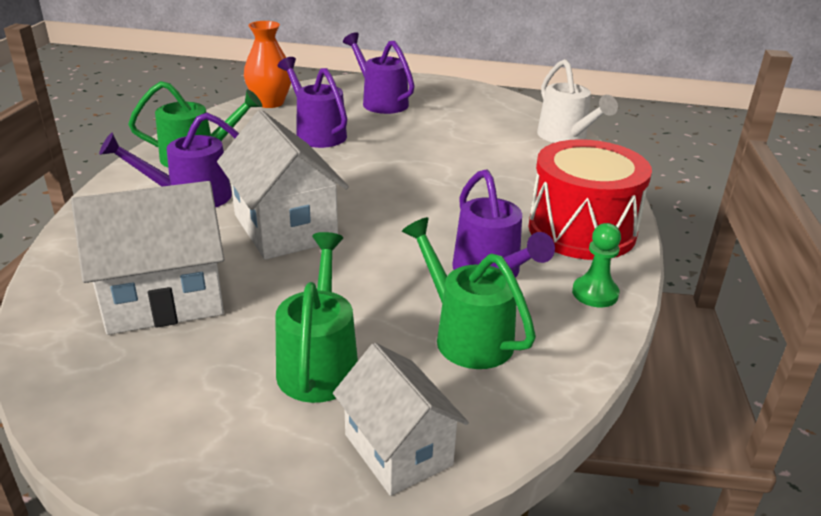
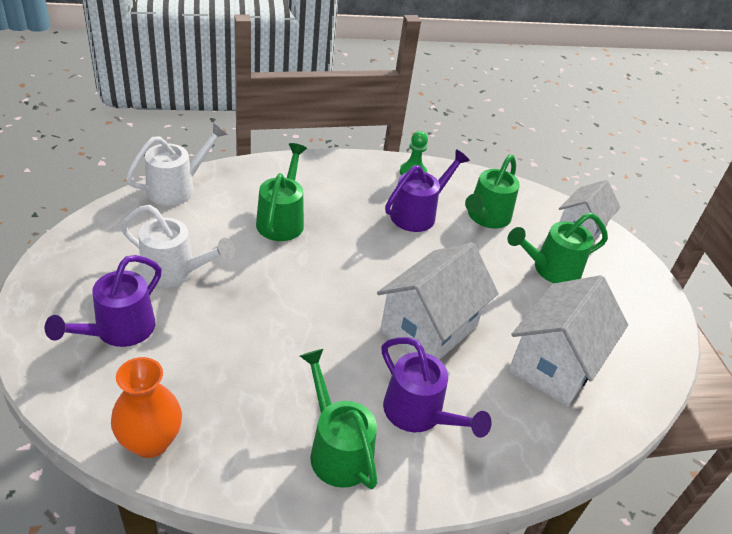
camera: 115 degrees left, 10 degrees up
(163, 299) = (555, 364): white house -> white house turned 75 degrees clockwise
(317, 133) = (233, 363): purple watering can -> none
(438, 125) = (175, 272): none -> white watering can
(501, 180) = (282, 219): none -> green watering can
(581, 230) = (341, 178): red drum -> none

